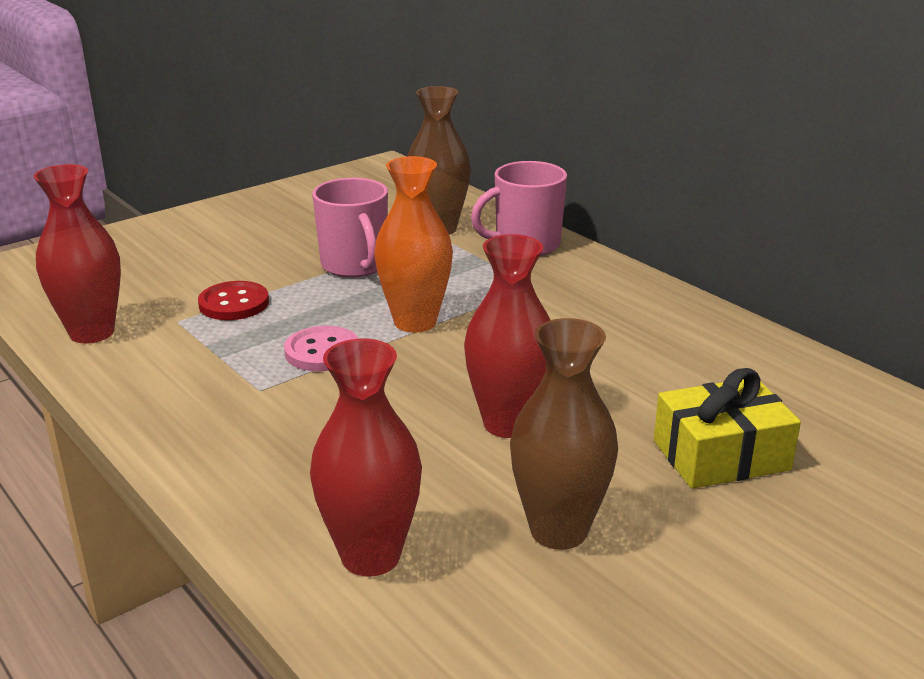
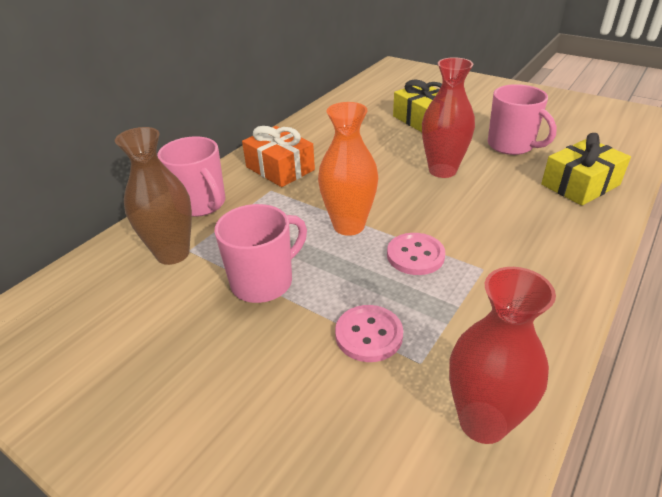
camera: 105 degrees left, 10 degrees up
(234, 303) = (369, 335): red button -> pink button
(370, 556) = (580, 185): red vase -> yellow gift
(558, 530) = (511, 146): brown vase -> pink mug
(589, 297) = (280, 168): none -> orange gift

